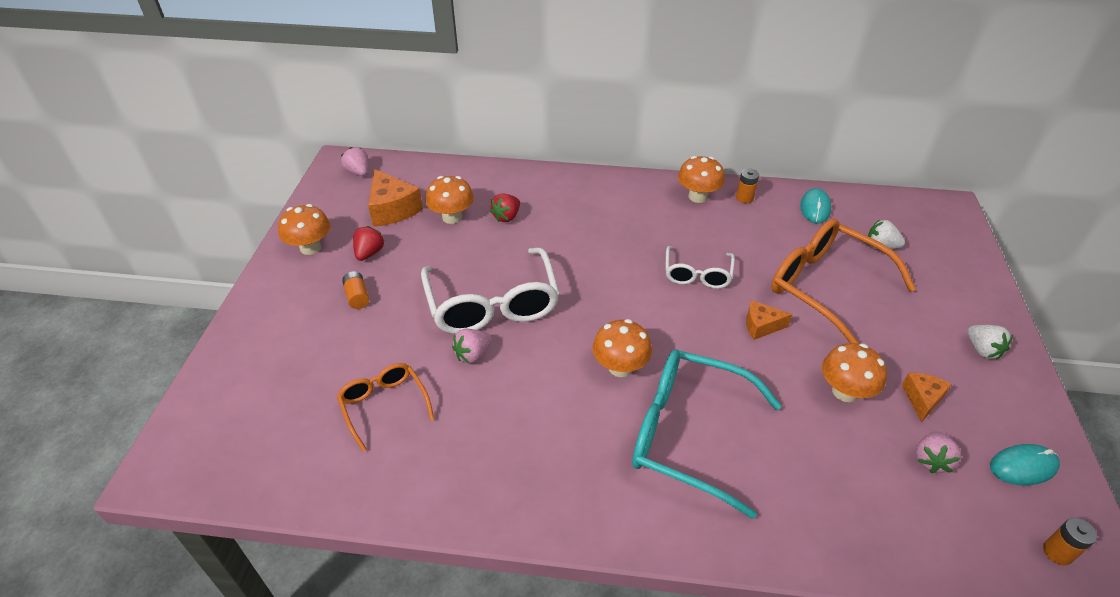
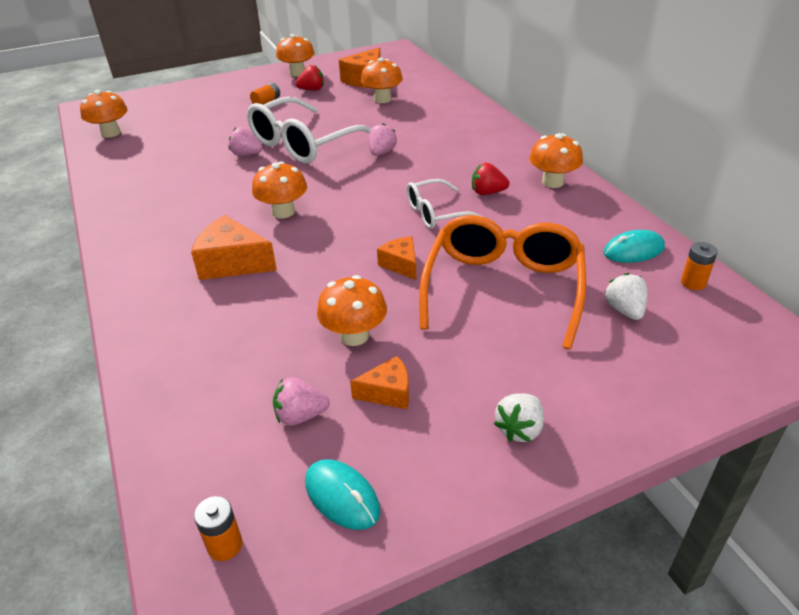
camera: 60 degrees right, 5 degrees down
(280, 464) = (111, 133): none -> orange mushroom
(358, 172) = (391, 57): pink strawberry -> pink strawberry (382, 152)
(384, 405) = (177, 143): orange glasses -> none
(506, 217) = (408, 116): red strawberry -> red strawberry (487, 192)
(687, 434) = (232, 263): turquoise glasses -> orange cheese
(744, 198) = (587, 206): orange battery -> orange battery (693, 283)

